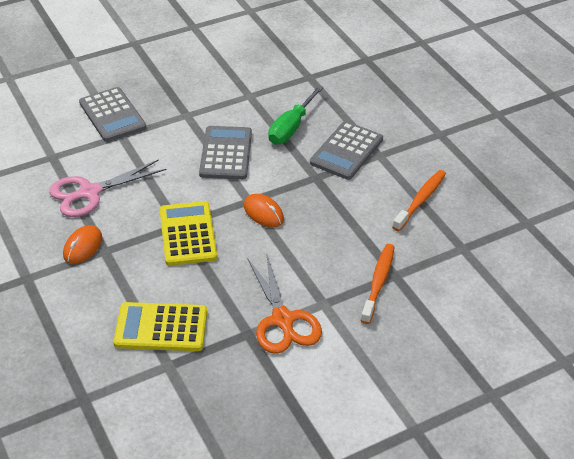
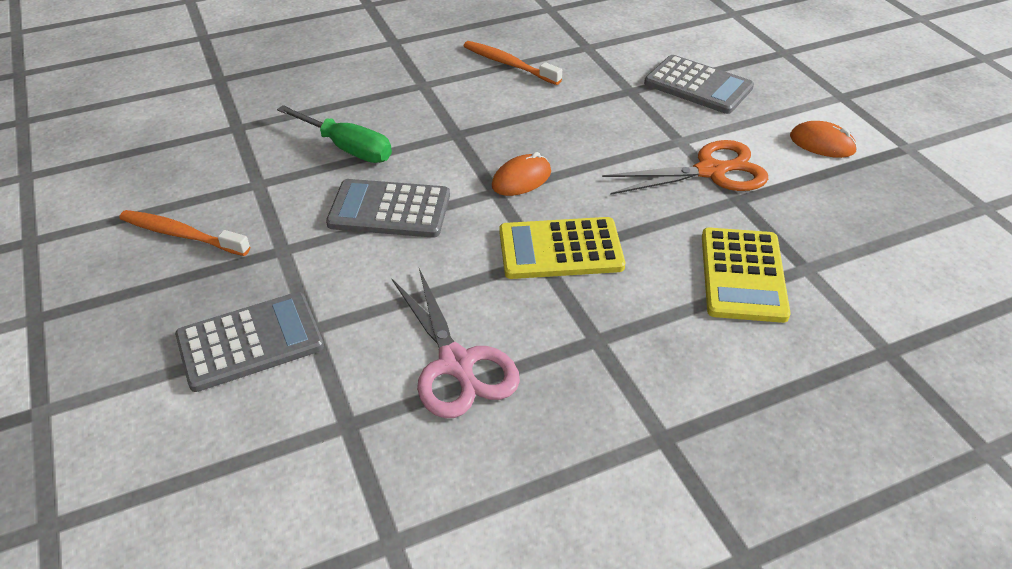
camera: 85 degrees left, 0 degrees up
(83, 246) = (587, 367): orange mouse -> orange mouse (822, 144)
(346, 151) = (409, 107): grey calculator -> grey calculator (698, 86)
(378, 282) = (643, 102): orange toothbrush -> orange toothbrush (181, 235)

